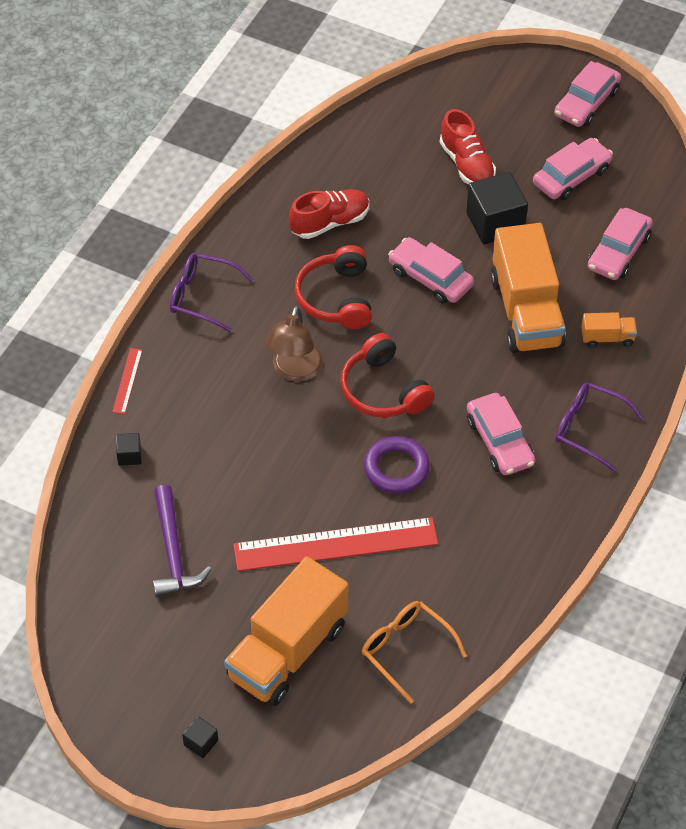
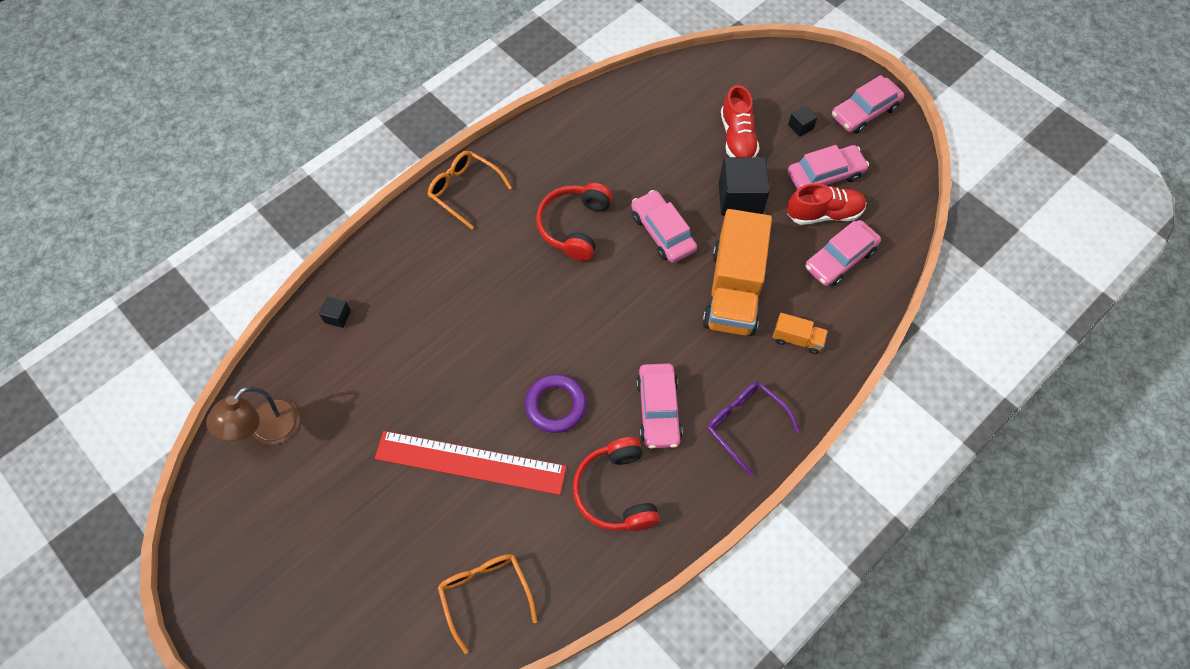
camera: 20 degrees right, 10 degrees up
(127, 381) = (368, 247): red ruler -> none
(173, 552) = (330, 421): purple hammer -> none
(201, 743) = (264, 621): black cube -> black cube (800, 127)
(202, 296) = (464, 190): purple glasses -> orange glasses
(287, 652) = (381, 556): orange truck -> none
(295, 371) = (509, 283): brown lamp -> brown lamp (267, 430)
(330, 223) = (599, 156): red shoe -> red shoe (823, 214)
(383, 390) = (576, 326): red headphones -> red headphones (616, 491)

